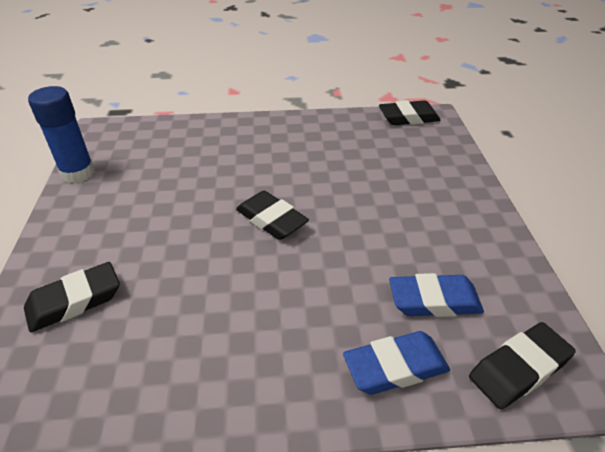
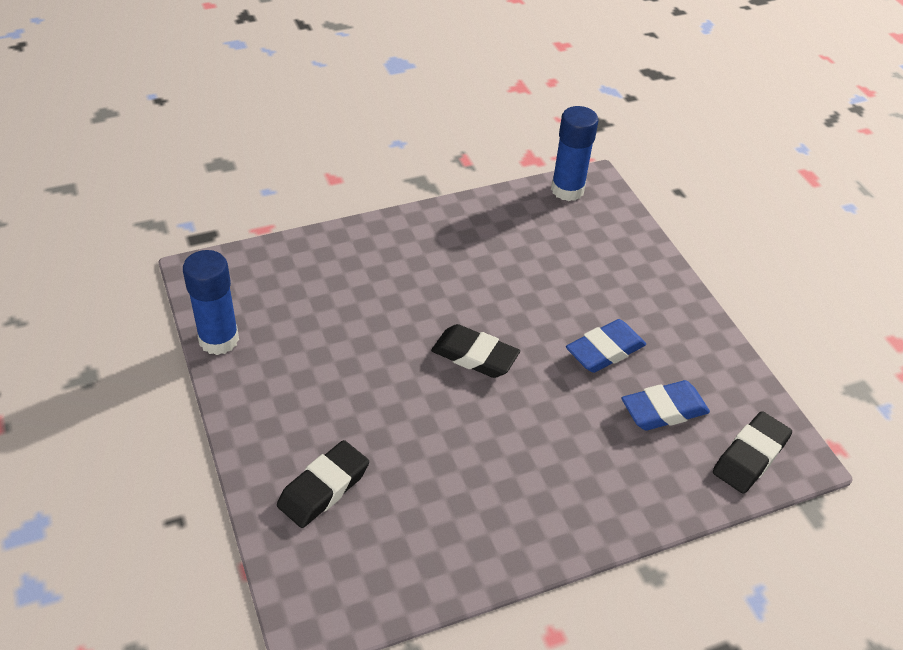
camera: 20 degrees left, 5 degrees up
(395, 367) = (650, 479): blue eraser -> blue eraser (605, 351)
(408, 118) = (567, 190): black eraser -> blue glue stick

